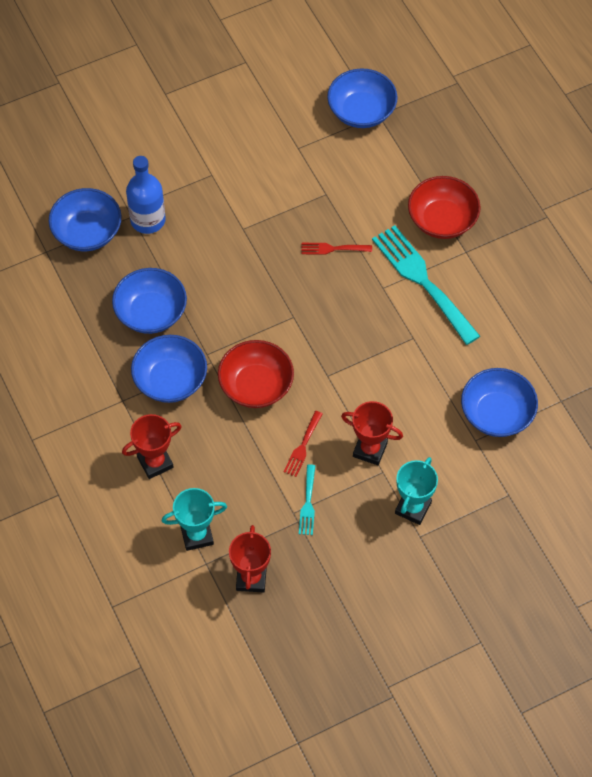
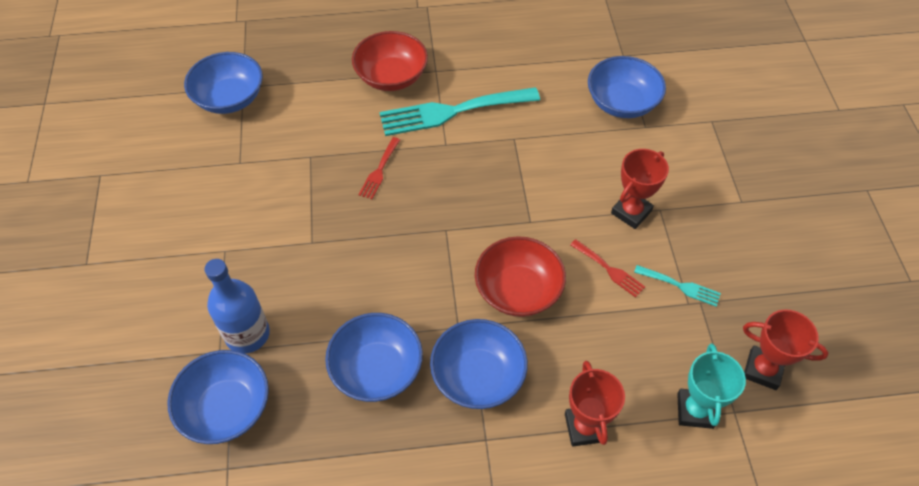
camera: 70 degrees left, 5 degrees down
(413, 508) = (708, 197): turquoise trophy -> none

